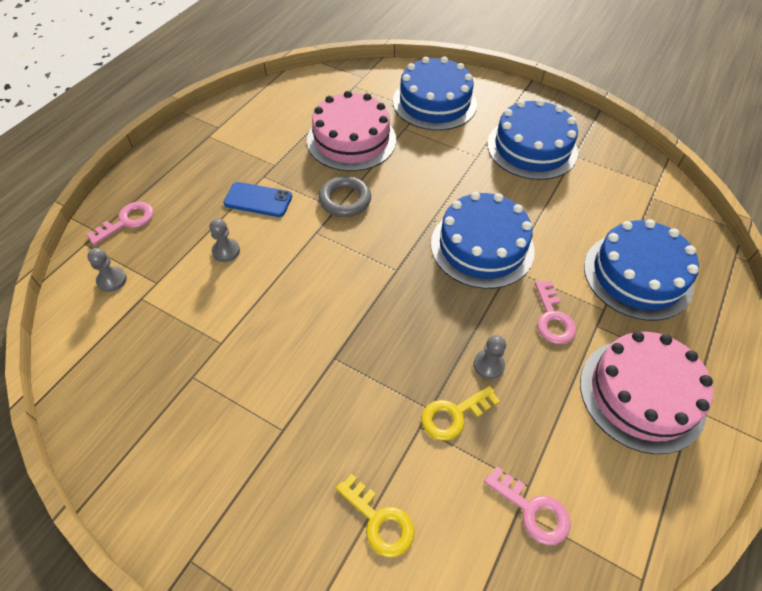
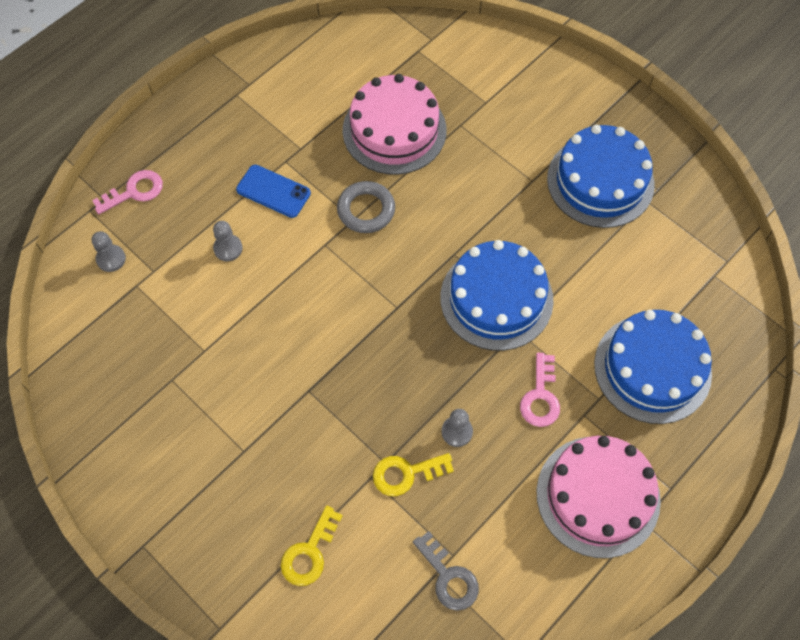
camera: 15 degrees right, 10 degrees up
(379, 521) = (309, 552): yellow key -> yellow key turned 60 degrees clockwise
(434, 102) = (507, 94): blue cake -> none
(532, 510) = (448, 577): pink key -> grey key

